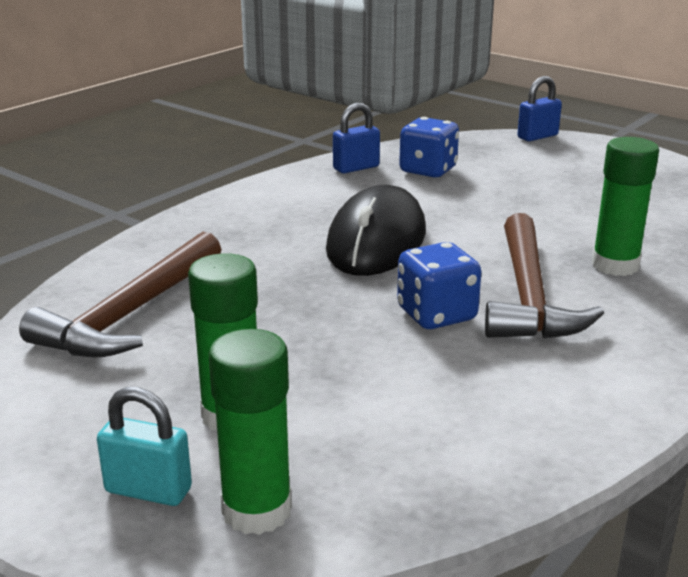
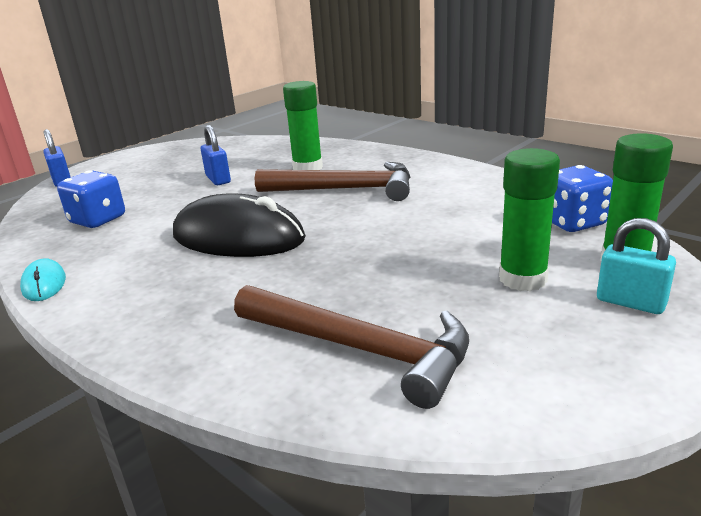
camera: 85 degrees left, 0 degrees up
(148, 490) = (630, 302): turquoise padlock -> turquoise padlock turned 75 degrees counterclockwise
(293, 174) = (44, 284): none -> turquoise mouse
(356, 168) = (59, 251): blue padlock -> blue padlock (218, 179)
(436, 315) = (370, 215): blue dice -> blue dice (572, 222)

